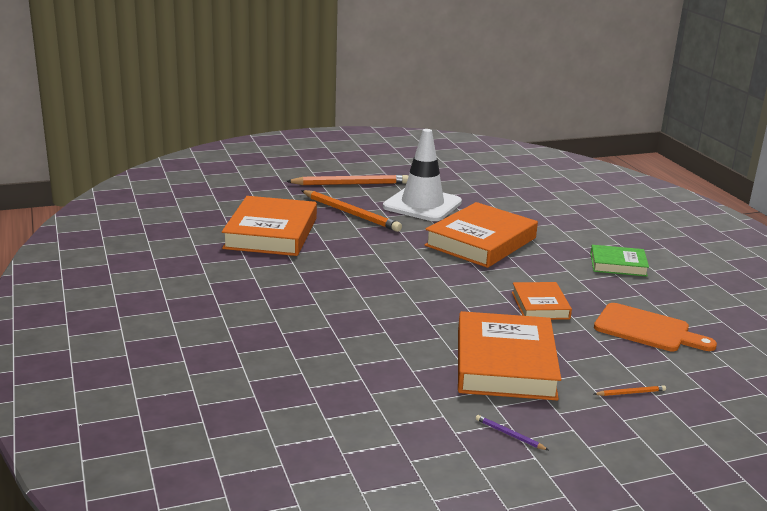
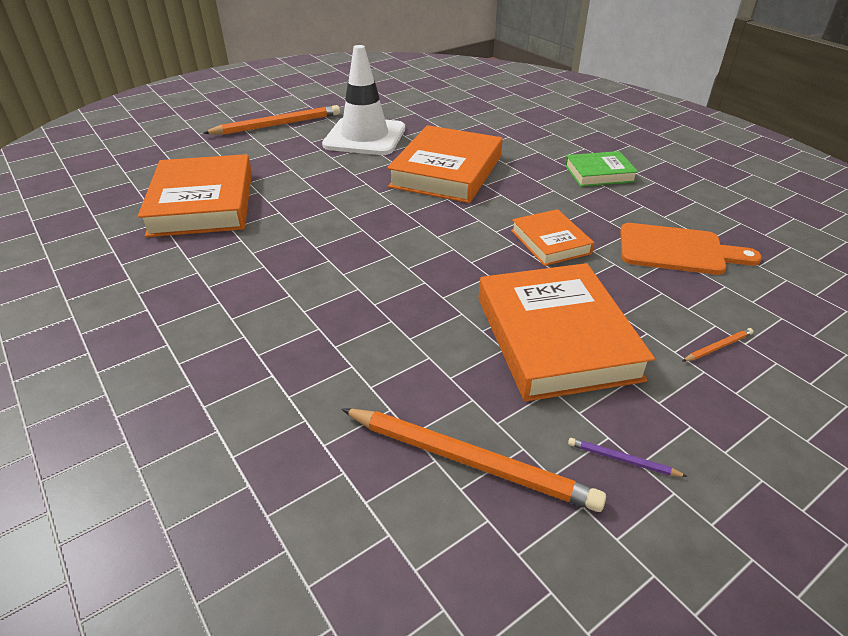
camera: 15 degrees left, 15 degrees up
(350, 213) = (289, 161): orange pencil -> orange pencil (469, 461)

